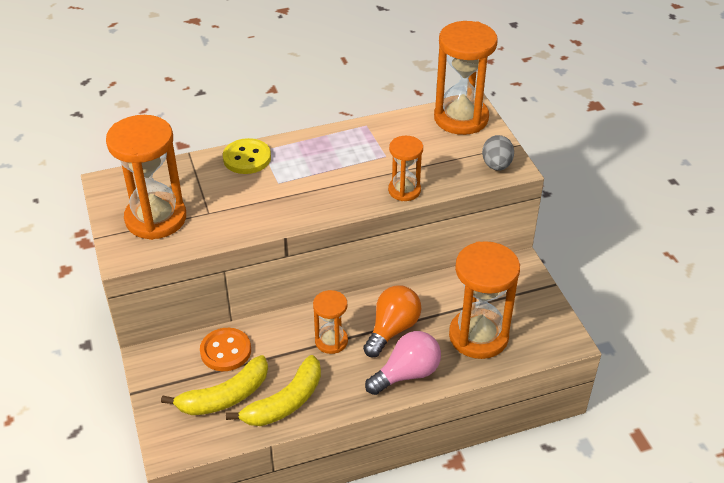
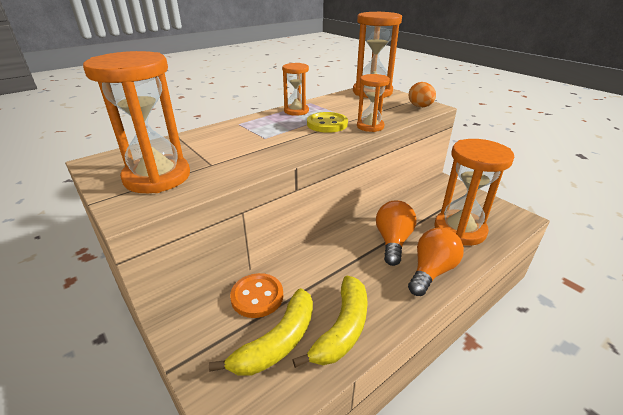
camera: 20 degrees left, 10 degrees down
(247, 158) = (228, 129): yellow button -> yellow button (327, 124)
(331, 341) = (350, 262): orange hourglass -> orange hourglass (296, 111)
(407, 374) = (431, 271): pink light bulb -> orange light bulb
(496, 165) = (420, 107): grey egg -> orange egg

